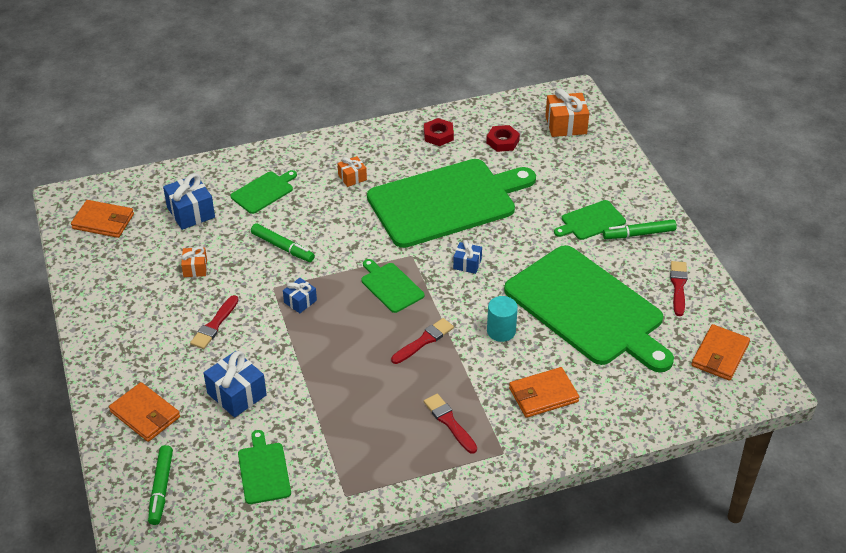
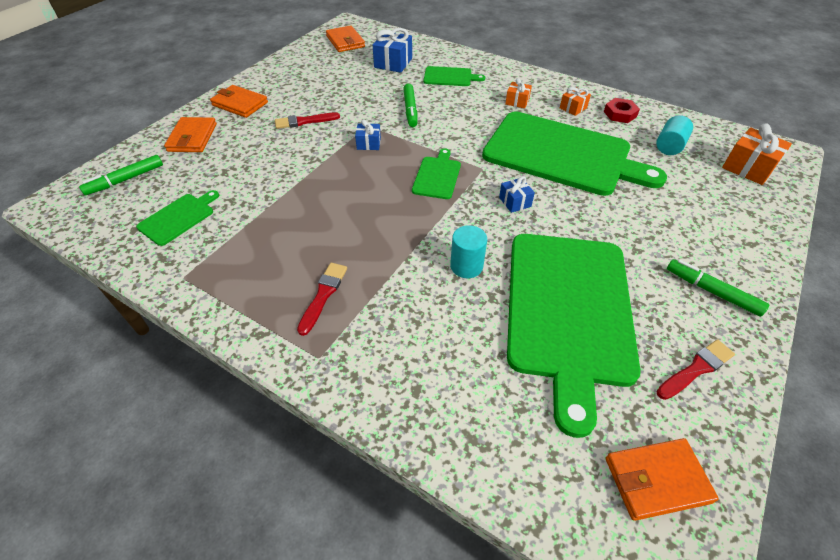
camera: 50 degrees right, 5 degrees up
(195, 268) = (347, 89): orange gift -> orange gift (573, 108)
(237, 394) = (247, 164): blue gift -> none
(424, 341) = (401, 226): red brush -> none
(502, 141) = (669, 146): red nut -> turquoise cylinder
(543, 395) = (421, 344): orange wallet -> orange wallet (240, 104)
(591, 221) = (673, 247): green cutting board -> none

